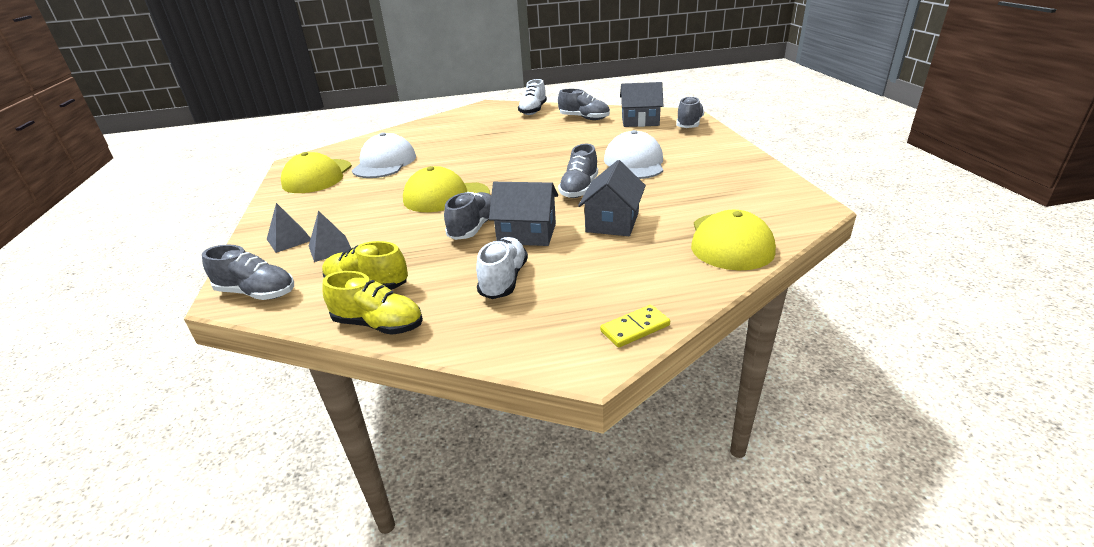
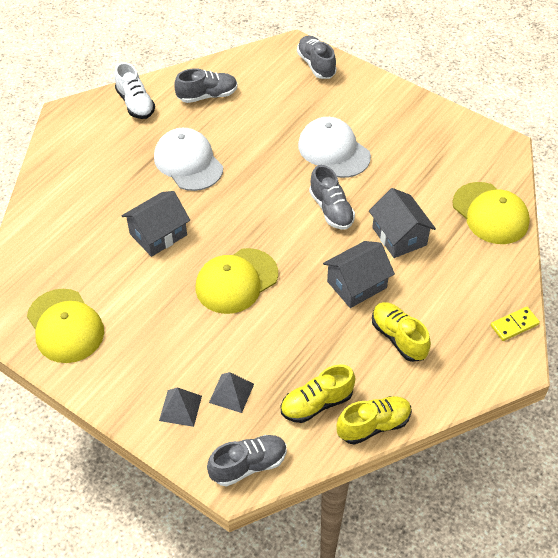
camera: 45 degrees left, 20 degrees up
(384, 163) = (104, 269): white cap -> white cap (188, 162)
(473, 228) = (310, 302): grey shoe -> none
(504, 280) = (398, 338): white shoe -> yellow shoe
(635, 328) = (514, 325): yellow domino -> yellow domino turned 45 degrees clockwise
(640, 121) = (267, 78): grey house -> grey house (158, 234)

